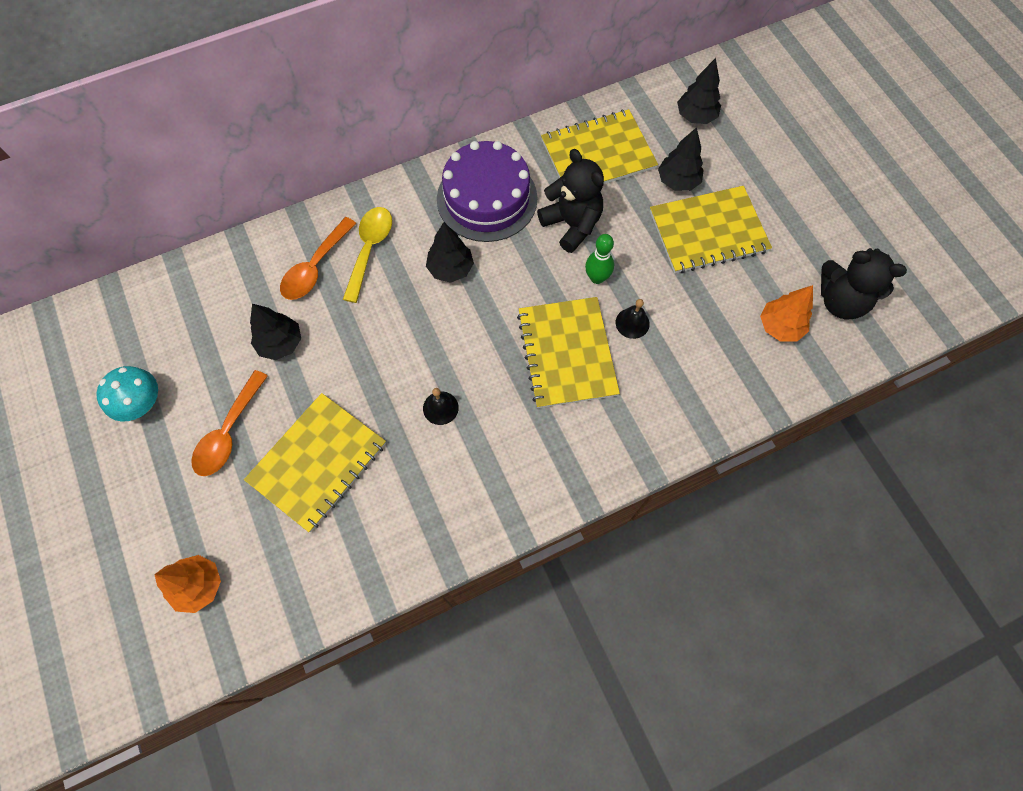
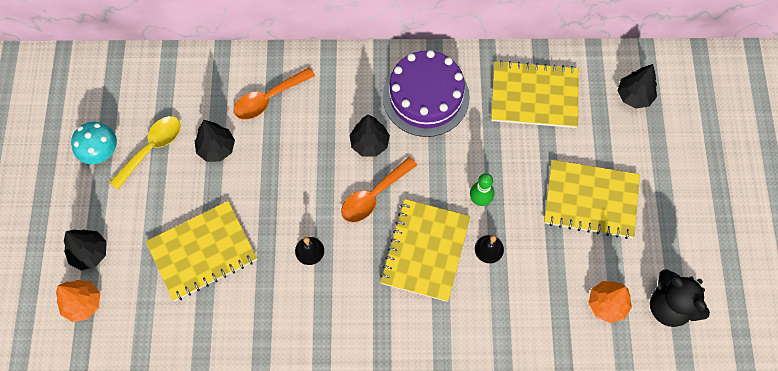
camera: 25 degrees right, 0 degrees up
(229, 432) = (150, 201): orange spoon -> orange spoon (373, 196)
(369, 249) = (315, 101): yellow spoon -> yellow spoon (151, 148)
(572, 224) = (482, 147): black teddy bear -> none
(678, 181) = (588, 146): black tree -> black tree (90, 253)

